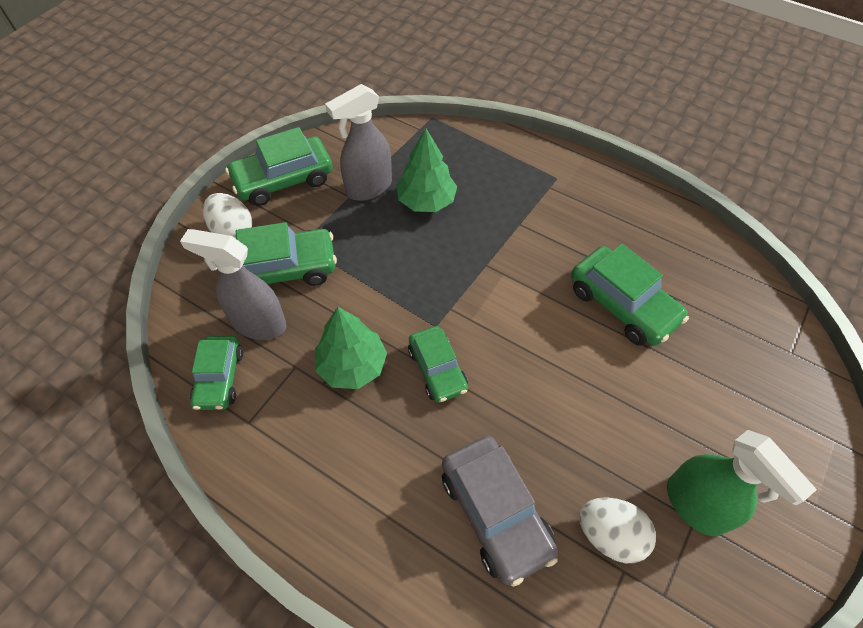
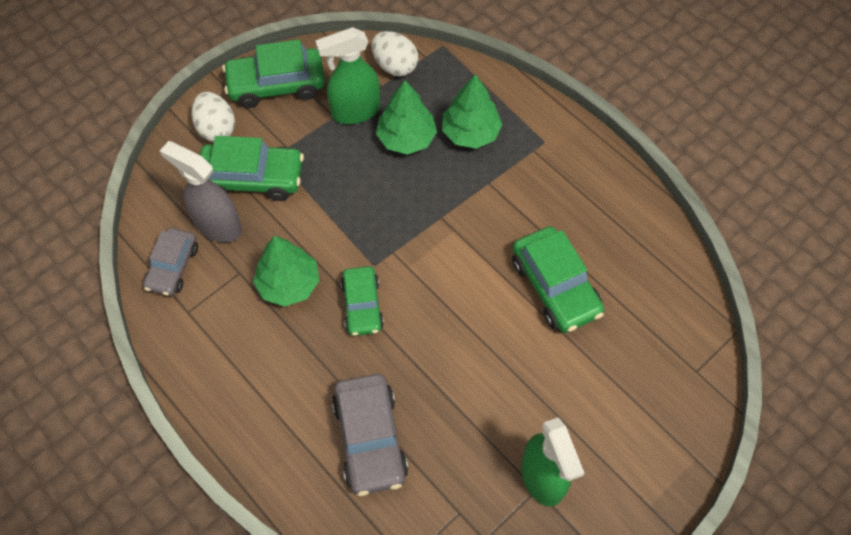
camera: 15 degrees right, 5 degrees up
(219, 378) = (173, 267): green car -> grey car
(368, 188) = (355, 111): grey spray bottle -> green spray bottle
(485, 184) = (470, 132): none -> green tree
(610, 535) = (459, 481): white egg -> white egg (395, 66)

